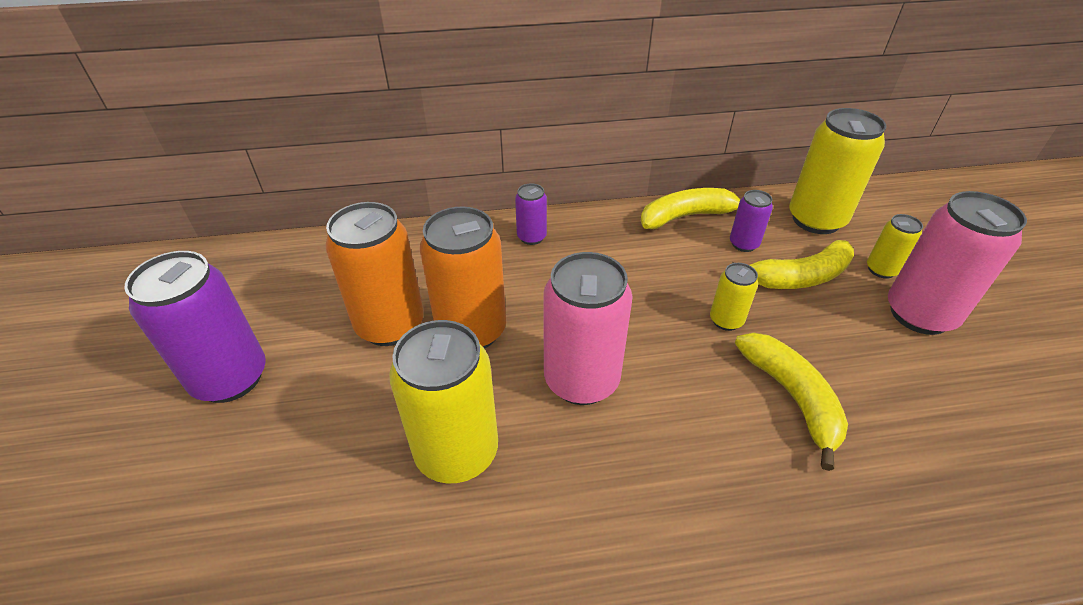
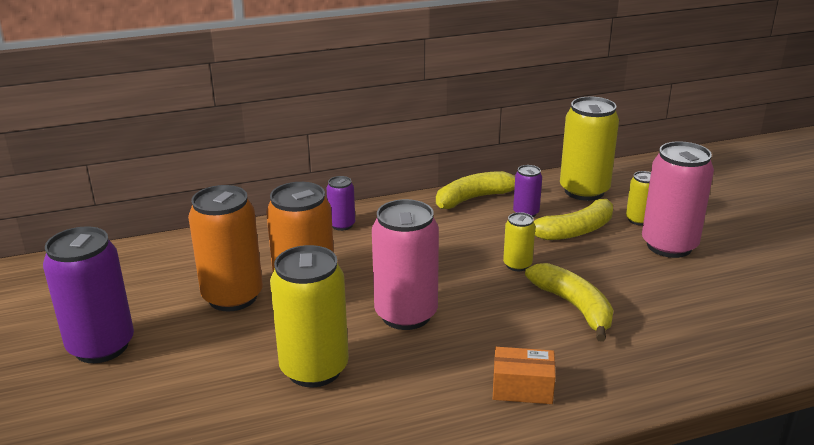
camera: 10 degrees left, 15 degrees down
(712, 530) = (522, 388): none -> orange box

